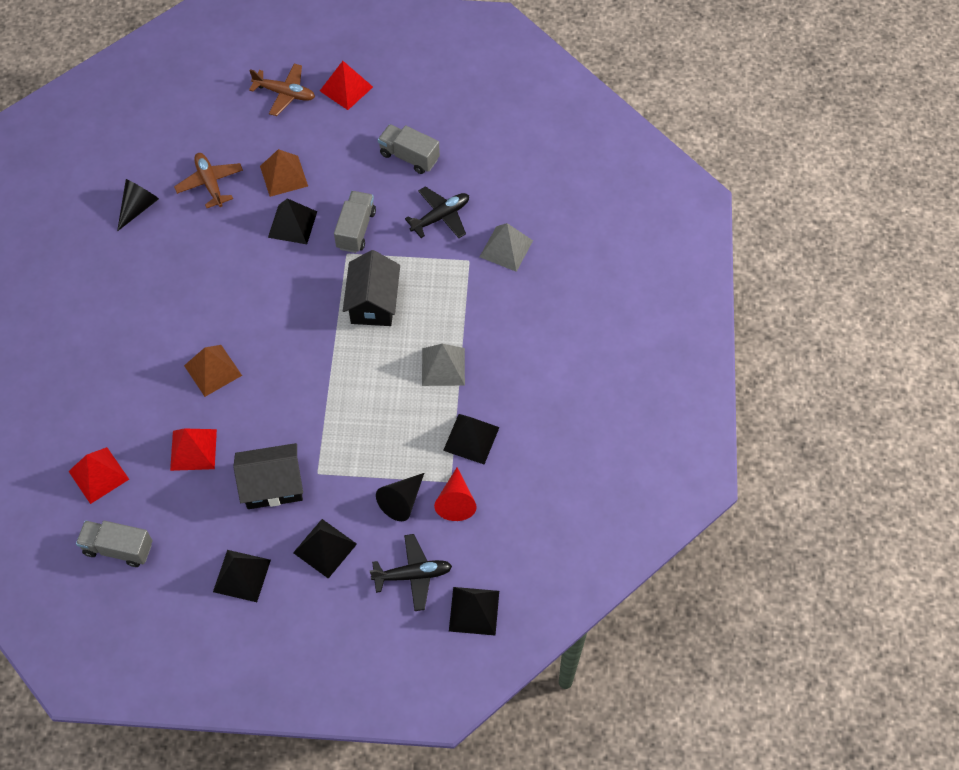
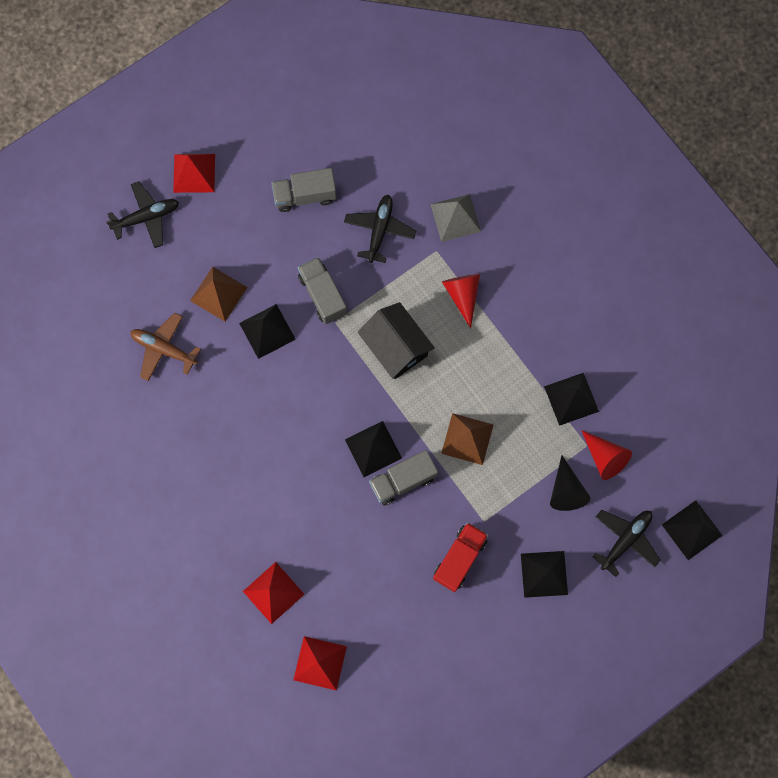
camera: 40 degrees left, 15 degrees up
(118, 548) = (392, 705): grey truck -> grey truck (403, 480)
(138, 207) = (125, 418): black cone -> none
(193, 449) = (372, 581): red pyramid -> red pyramid (273, 592)
(213, 370) = (324, 506): brown pyramid -> brown pyramid (467, 439)
(242, 575) = (504, 646): black pyramid -> black pyramid (373, 448)
(273, 485) = (460, 558): black house -> red truck
(285, 93) = (146, 217): brown plane -> black plane
(443, 366) = (498, 357): grey pyramid -> none
(459, 304) = (462, 295): none -> red cone

